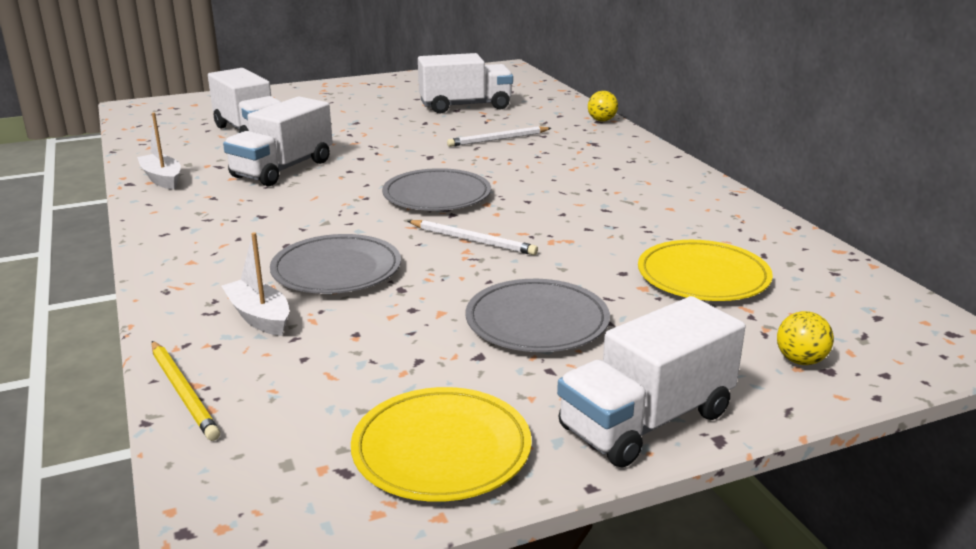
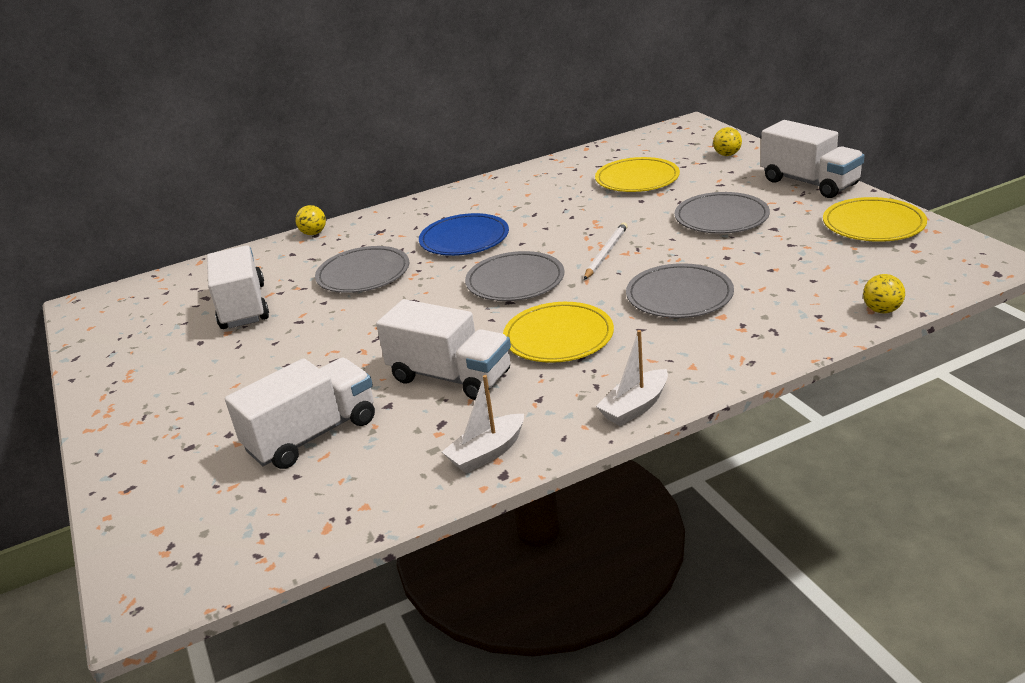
camera: 90 degrees left, 5 degrees up
(183, 392) = (882, 310): yellow pencil -> yellow ball
(259, 317) = (769, 309): white boat -> white boat (635, 407)
(306, 209) = (558, 337): none -> yellow plate
(498, 139) = (363, 274): white pencil -> grey plate
(553, 176) = (464, 239): none -> blue plate

